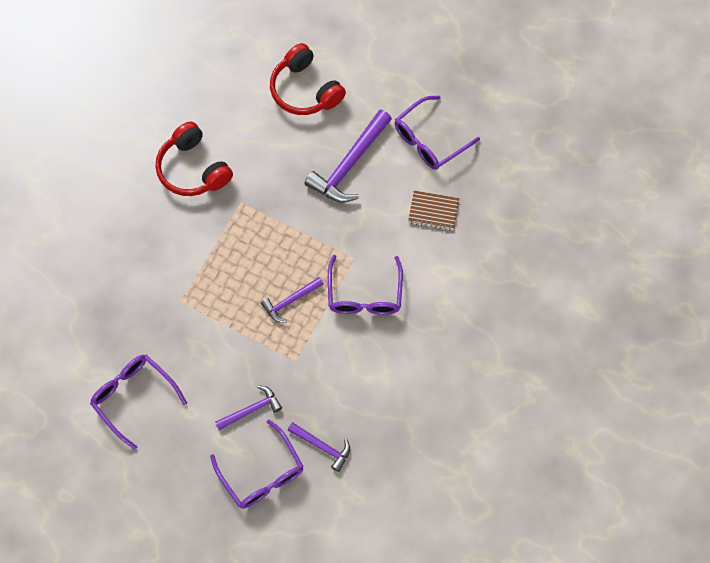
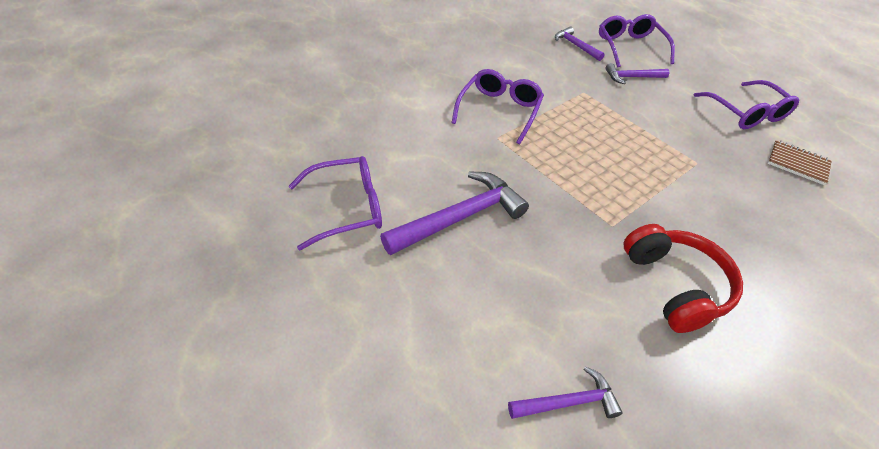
camera: 160 degrees left, 20 degrees down
(290, 301) = (576, 128): purple hammer -> purple hammer (568, 402)
(305, 90) = (479, 333): red headphones -> none
(433, 211) = (391, 145): brown notebook -> brown notebook (797, 163)

